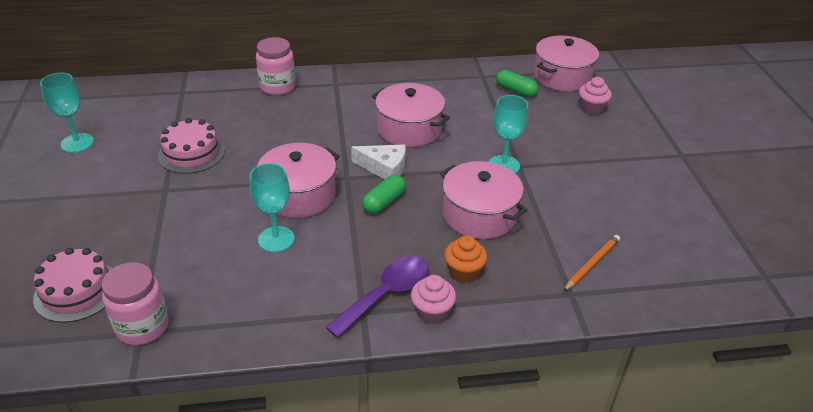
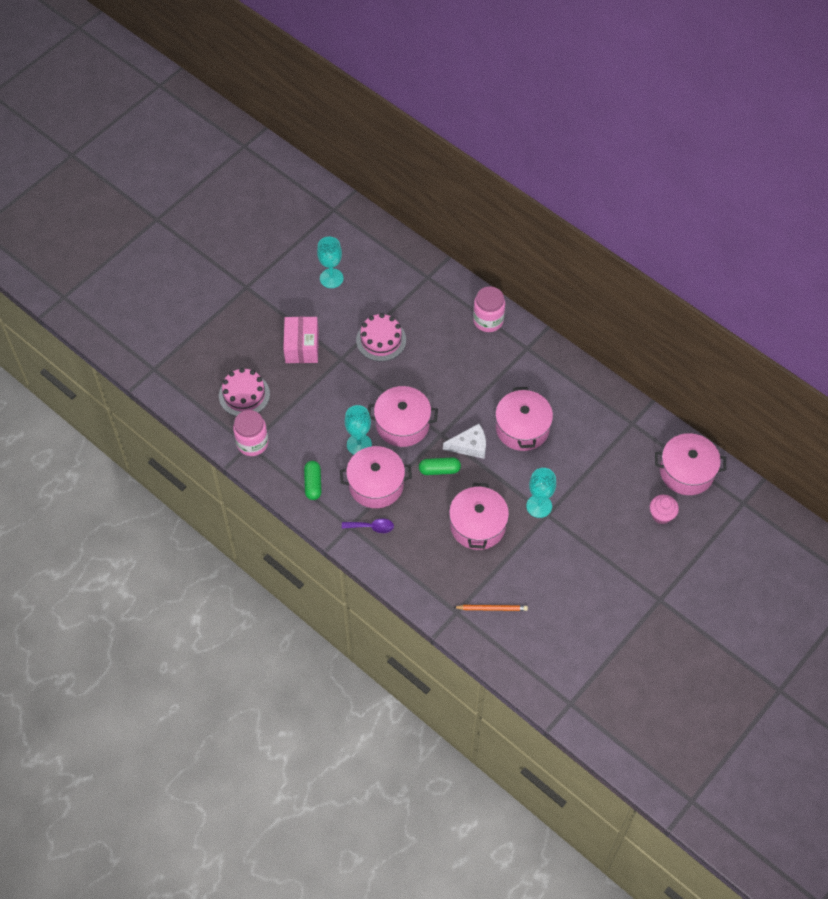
camera: 50 degrees right, 20 degrees up
(105, 208) = (302, 347): none -> pink box
(340, 257) = (376, 484): none -> pink pot
(384, 168) = (470, 446): white cheese -> white cheese turned 75 degrees counterclockwise
(387, 294) = (372, 527): purple spoon -> purple spoon, size x0.61
(432, 312) = (379, 557): pink cupcake -> none
(464, 272) = (422, 550): orange cupcake -> none
(515, 91) = (634, 456): green capsule -> green capsule (313, 484)

